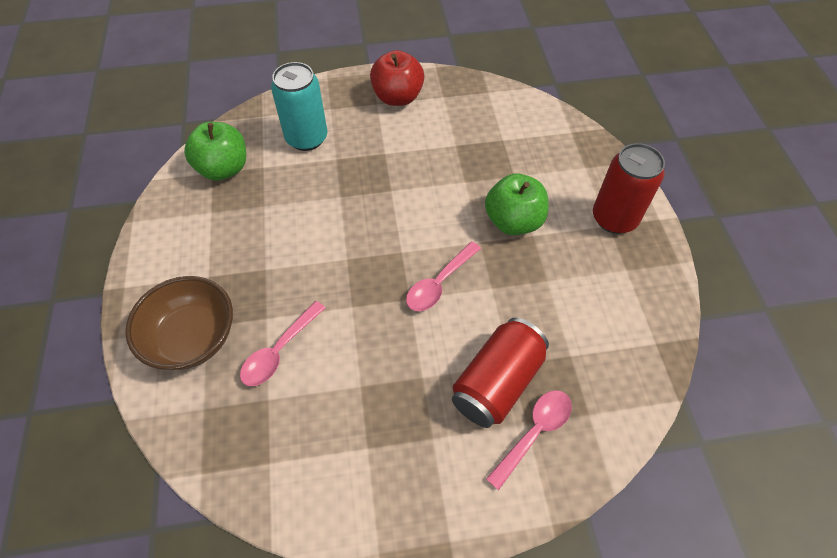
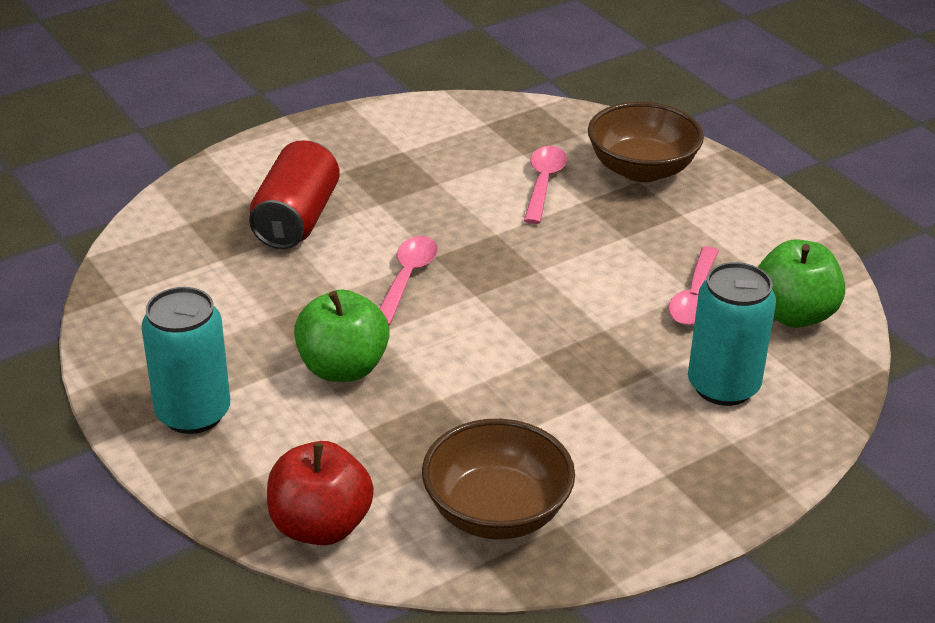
camera: 155 degrees right, 20 degrees down
(397, 97) = (638, 496): red apple -> red apple (320, 526)
(470, 111) = (496, 512): none -> brown bowl
(534, 432) = (242, 197): pink spoon -> pink spoon (694, 297)
(614, 218) = (193, 413): red can -> turquoise can

